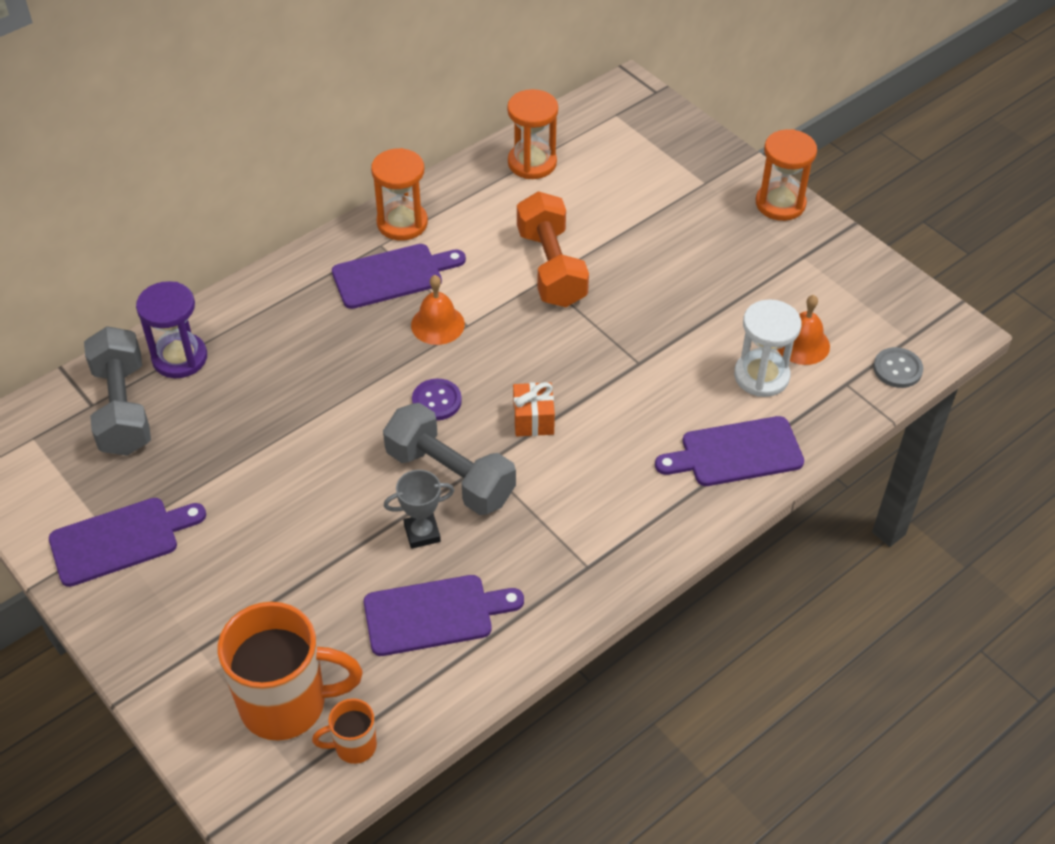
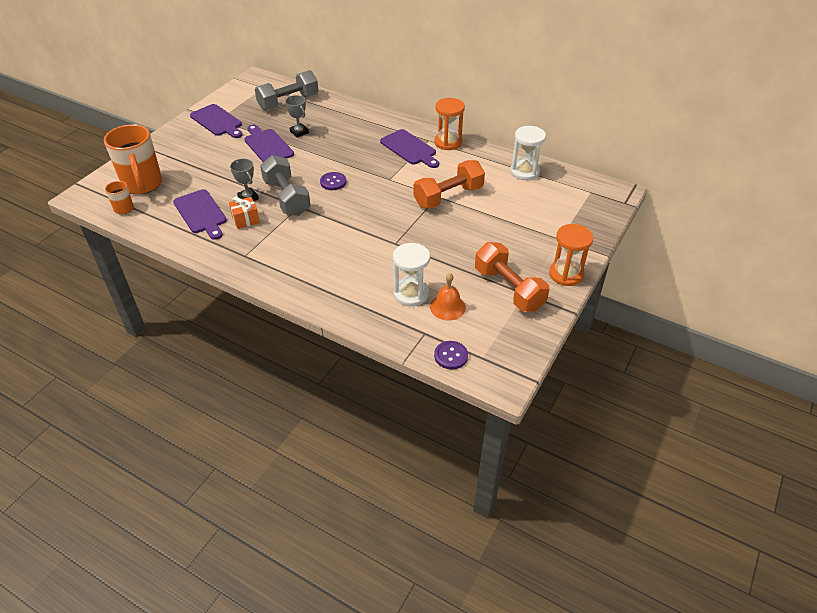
camera: 70 degrees right, 5 degrees down
(179, 358) = (324, 107): purple hourglass -> none
(246, 414) = (299, 132): none -> grey trophy
(437, 324) = (384, 170): orange bell -> none
(450, 476) = (286, 198): grey dumbbell -> grey dumbbell turned 45 degrees counterclockwise
(532, 163) = (525, 172): orange hourglass -> white hourglass
(533, 419) = (335, 215): orange gift -> orange gift (246, 220)
(736, 453) = (345, 295): purple cutting board -> purple cutting board (267, 145)
(788, 269) = (508, 289): none -> orange dumbbell
(897, 369) = (451, 356): grey button -> purple button

